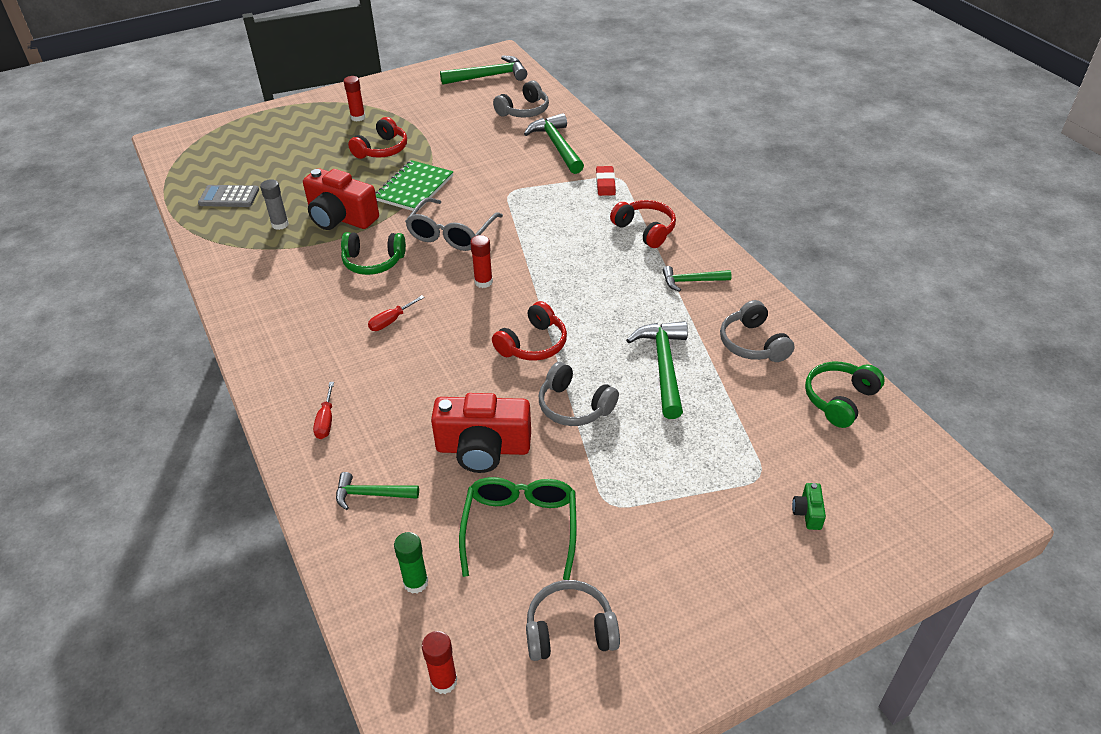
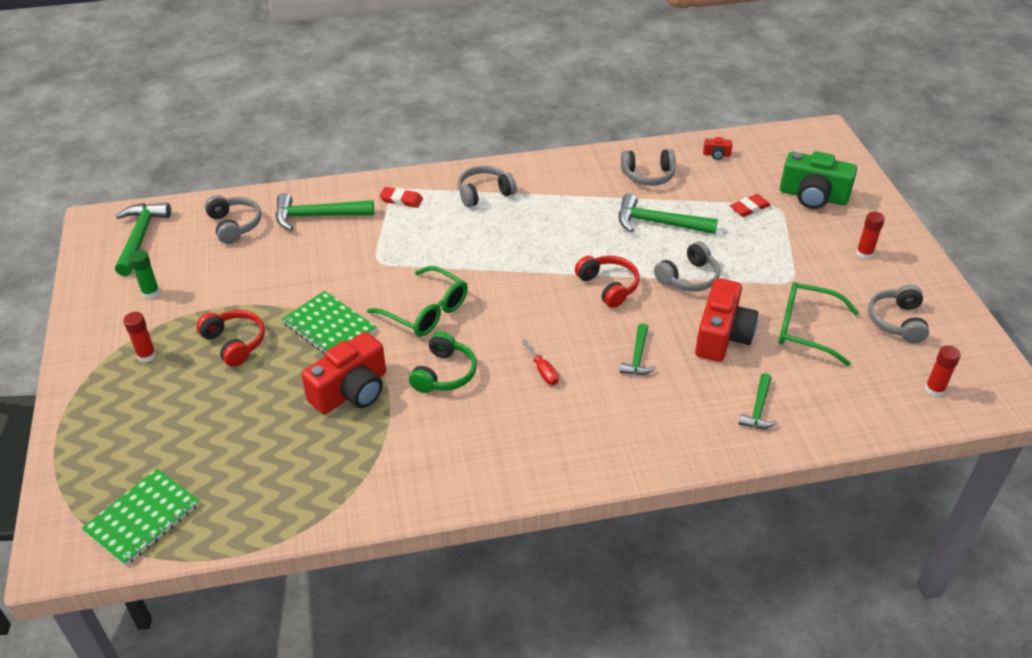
camera: 75 degrees left, 0 degrees up
(200, 162) = (143, 518): none -> green notebook
(229, 197) = (247, 490): grey calculator -> none
(280, 224) = (335, 444): grey glue stick -> none
(326, 421) = (665, 430): red screwdriver -> none
(416, 582) = (850, 393): green glue stick -> green glue stick (150, 292)
(452, 233) = (425, 311): grey glasses -> green glasses
(483, 282) = (512, 302): red glue stick -> red glue stick (864, 254)
(645, 230) = (484, 193): red headphones -> grey headphones
(691, 281) = (564, 185): green hammer -> green hammer (638, 357)
(741, 446) = (749, 208): none -> red eraser
(807, 513) = (813, 196): green camera -> green camera, size x2.38
(839, 399) = (716, 155): green headphones -> red camera

